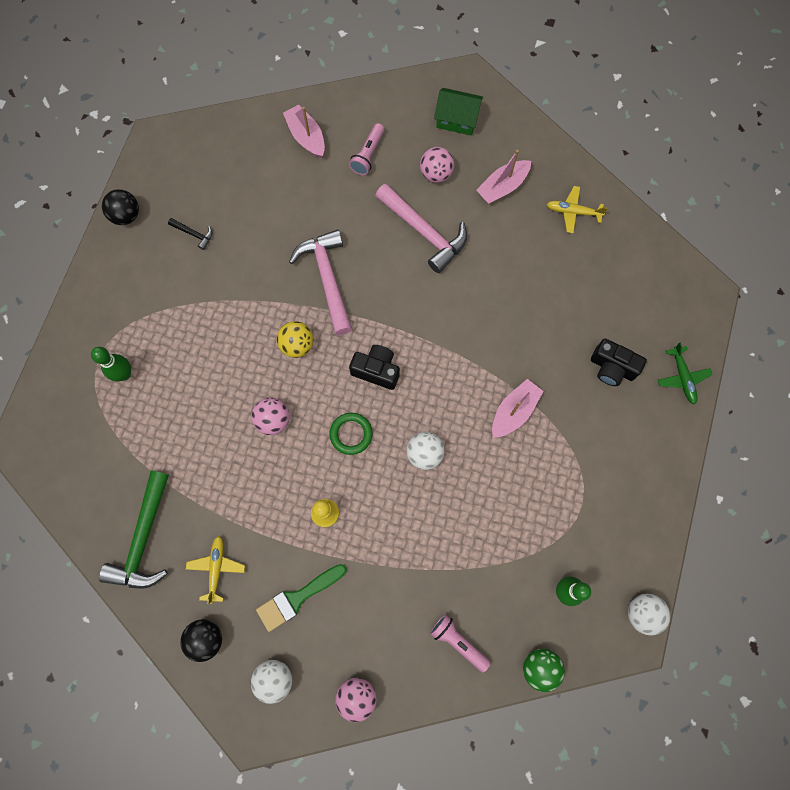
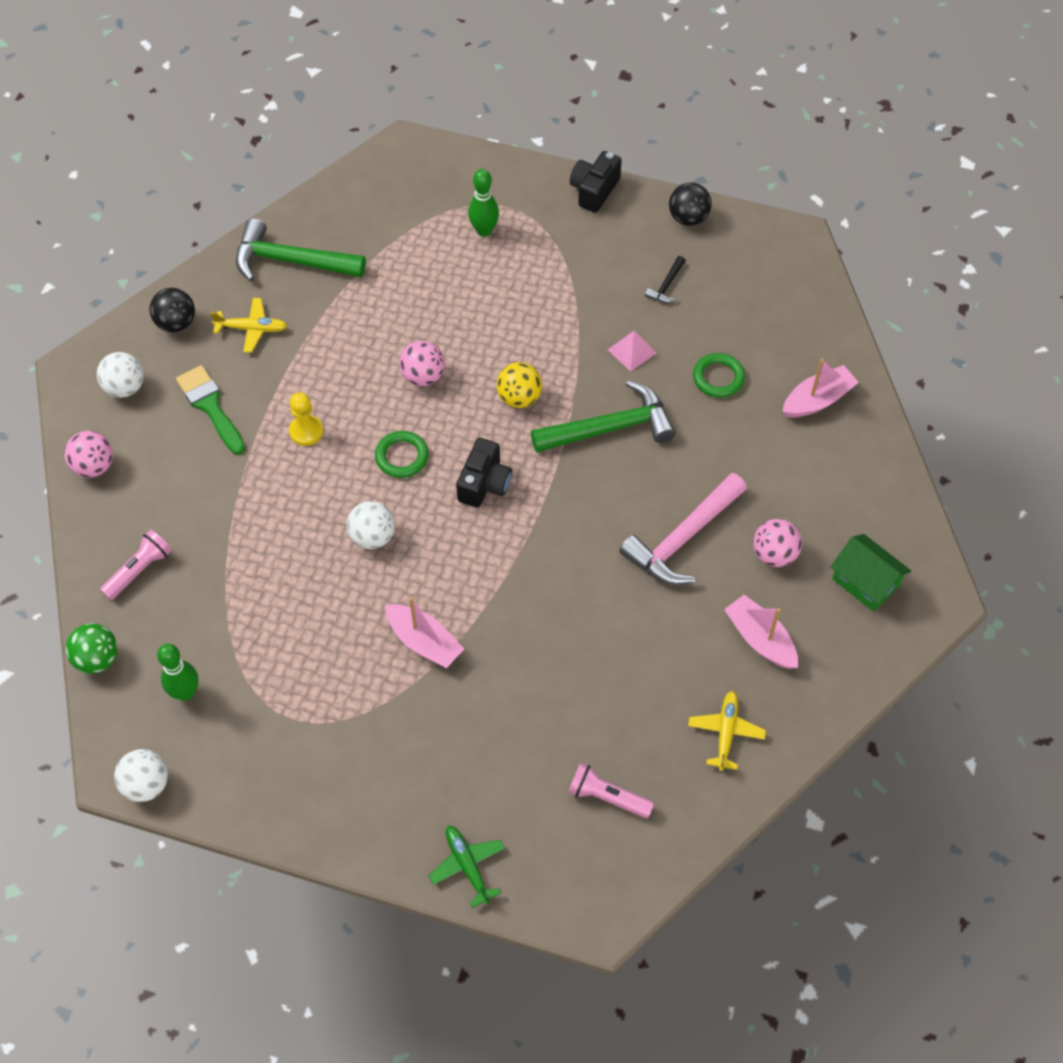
camera: 90 degrees right, 15 degrees down
(256, 261) = (632, 351): none -> pink pyramid
(284, 201) = (718, 378): none -> green ring
(327, 278) = (610, 428): pink hammer -> green hammer
(368, 155) = (797, 472): pink flashlight -> pink flashlight (607, 797)
(457, 120) = (865, 582): green house -> green house turned 60 degrees counterclockwise
(612, 368) = (483, 770): black camera -> black camera (594, 190)
(682, 377) = (467, 866): green plane -> green plane turned 75 degrees clockwise

